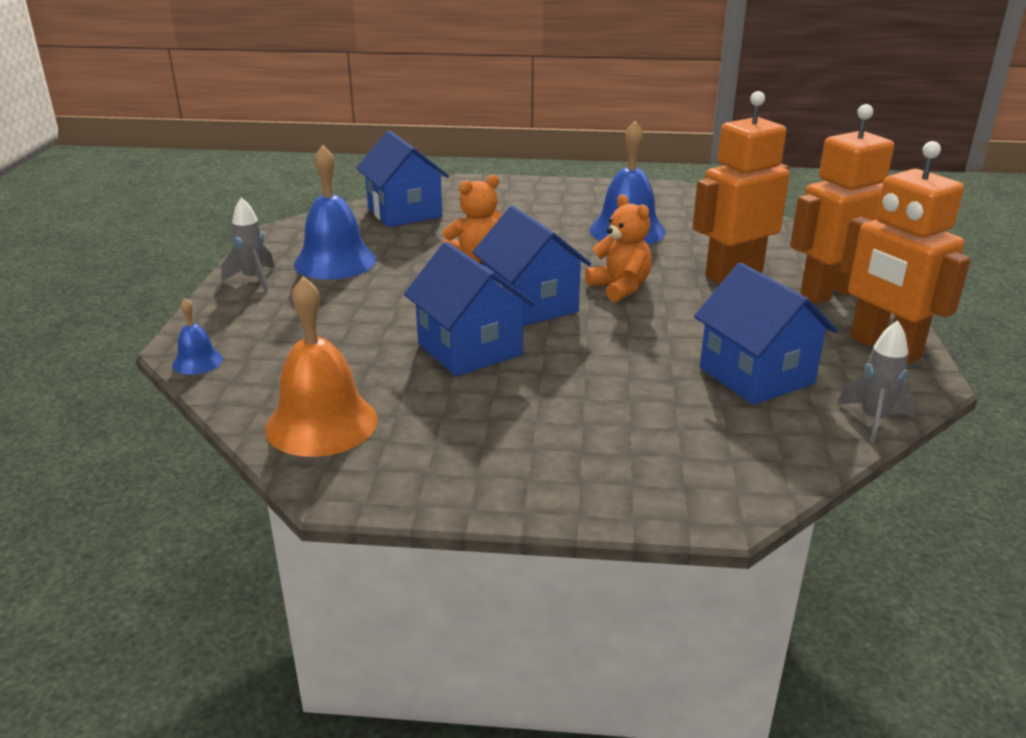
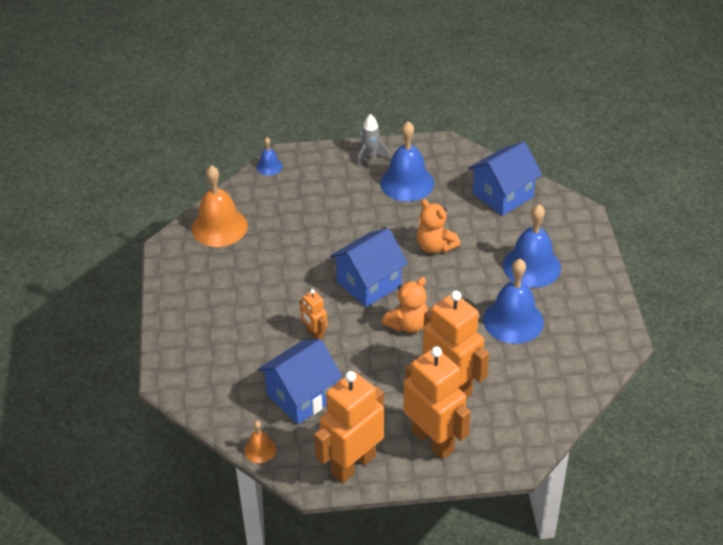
camera: 80 degrees right, 15 degrees up
(470, 349) = (305, 266): blue house -> none
(539, 212) = (531, 266): none -> blue bell
(623, 354) = (314, 333): none -> orange robot
(873, 420) = (260, 449): grey rocket -> orange bell

